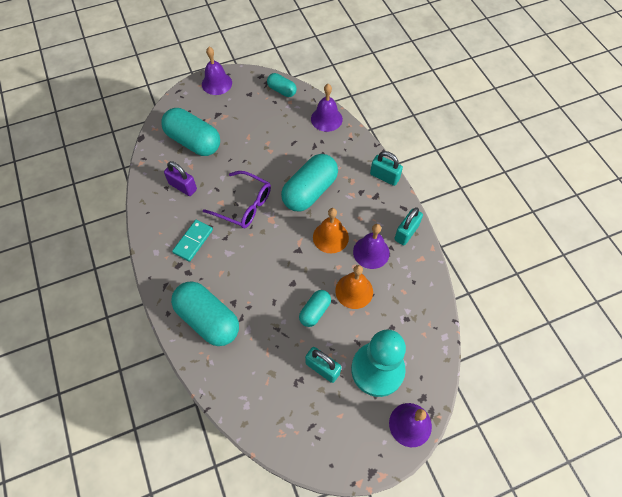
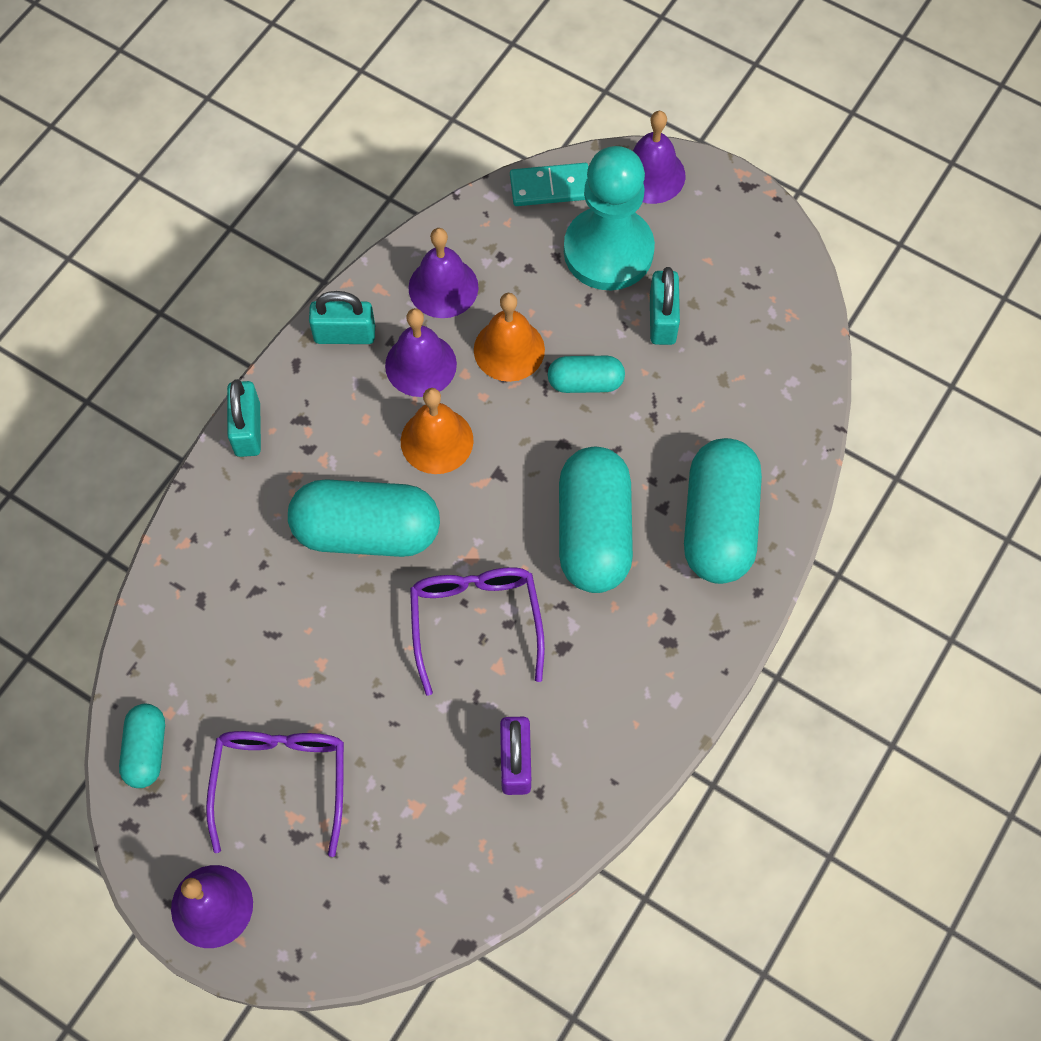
camera: 125 degrees left, 5 degrees up
(193, 141) = (399, 827): turquoise capsule -> turquoise capsule (593, 532)
(193, 241) = (608, 653): turquoise domino -> turquoise domino (550, 187)
(239, 119) = (281, 781): none -> purple glasses
(326, 119) = (170, 611): purple bell -> purple bell (443, 287)

